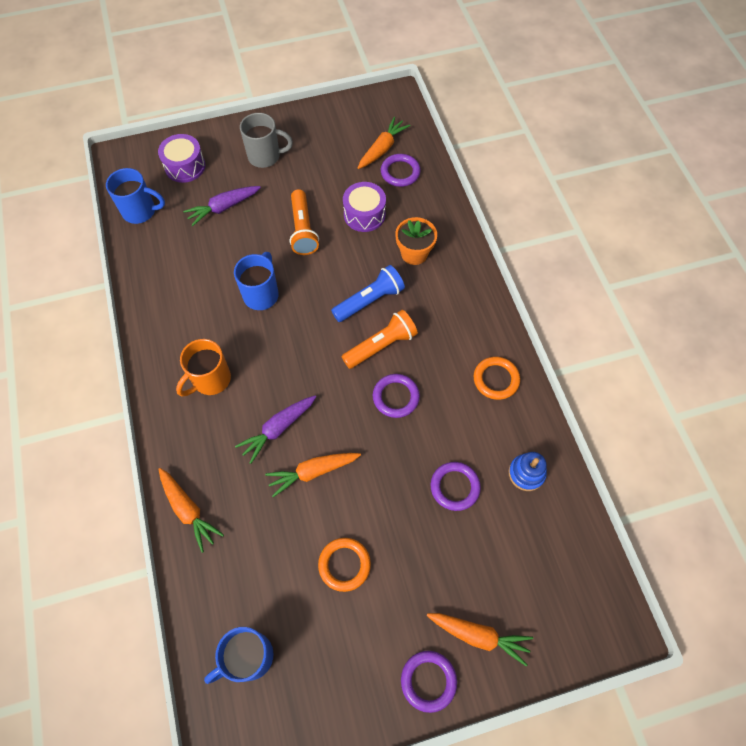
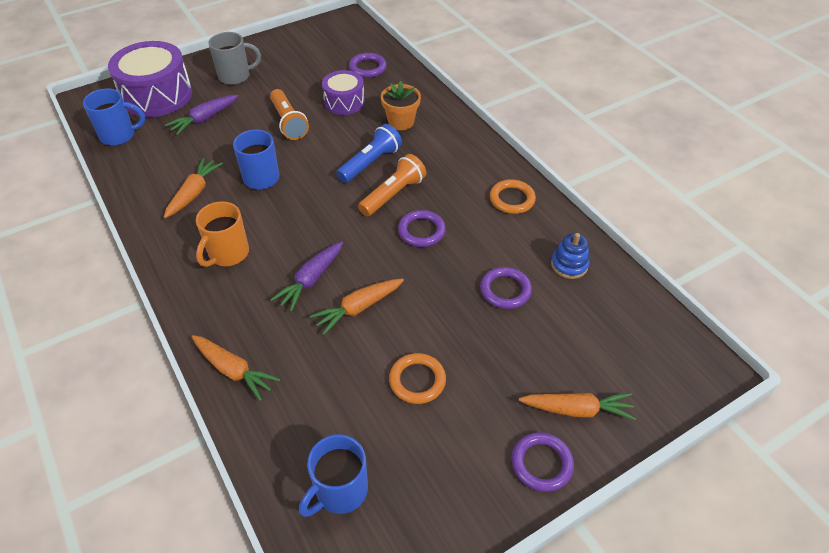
camera: 15 degrees left, 15 degrees down
(185, 166) = (157, 95): purple drum -> purple drum, size x1.71
(382, 149) = (345, 54): orange carrot -> orange carrot (194, 193)

